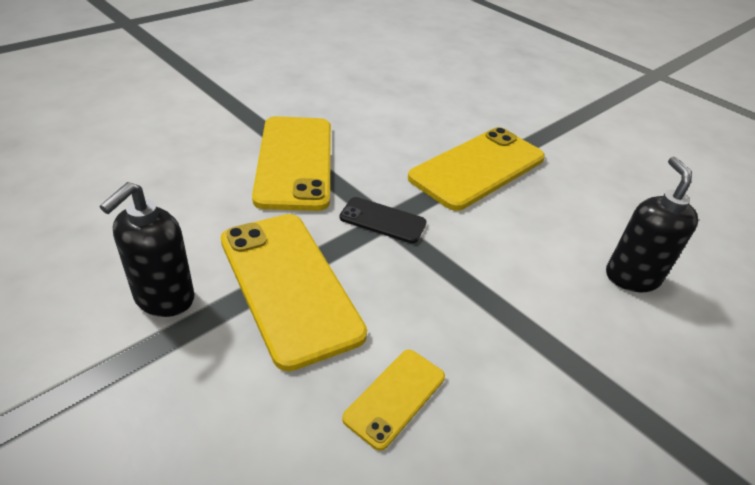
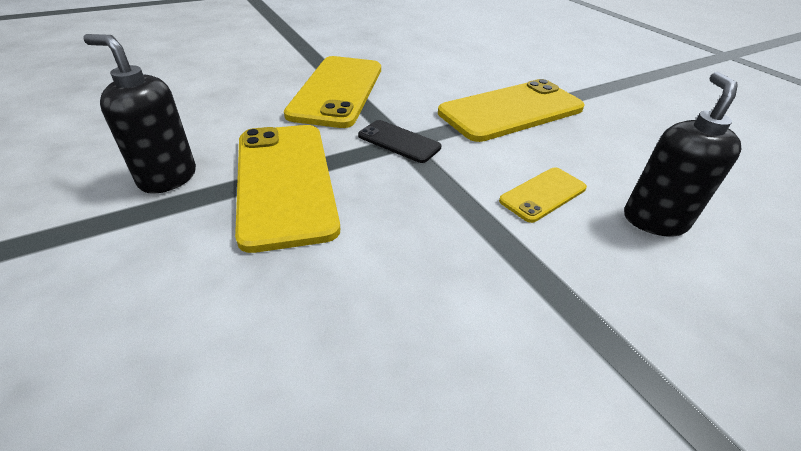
camera: 15 degrees right, 0 degrees up
(164, 298) = (167, 178): black soap dispenser -> black soap dispenser turned 75 degrees clockwise
(395, 397) = (344, 293): yellow phone -> yellow phone (543, 194)

